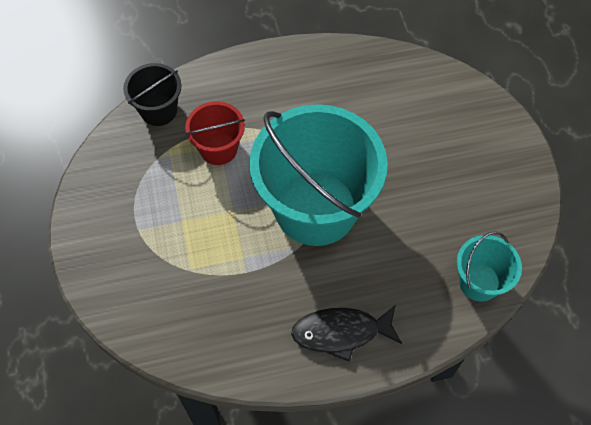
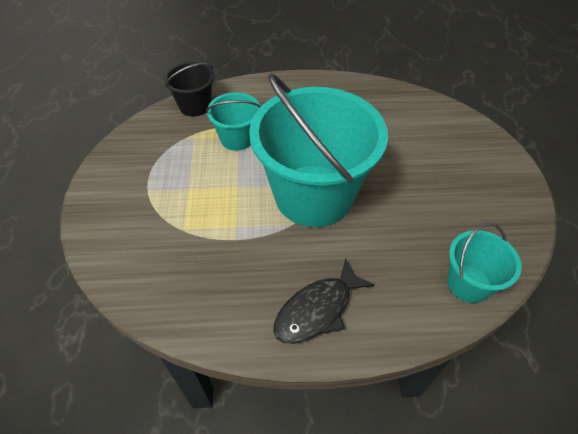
camera: 10 degrees right, 10 degrees down
(218, 148) = (237, 138): red bucket -> turquoise bucket
(341, 332) = (317, 309): black fish -> black fish turned 45 degrees counterclockwise

